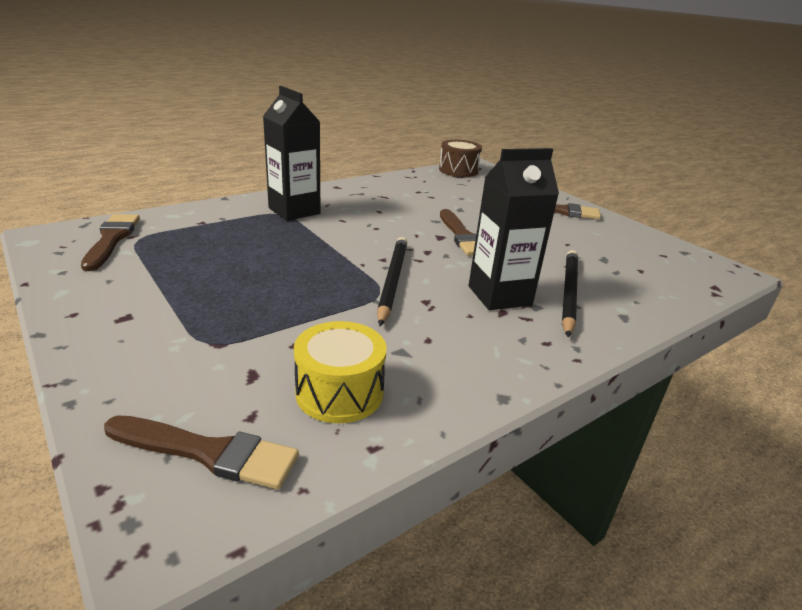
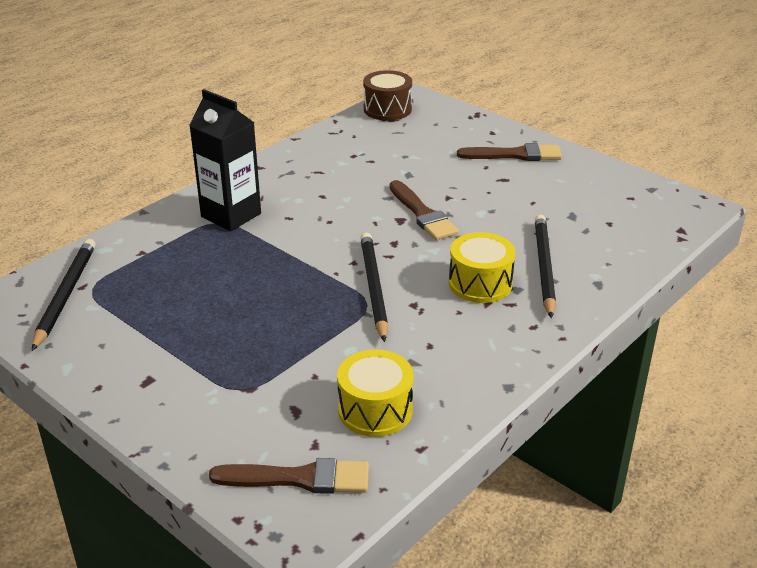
camera: 10 degrees left, 5 degrees up
(112, 239) = (65, 295): brown brush -> black pencil
(499, 295) = (480, 283): black carton -> yellow drum

